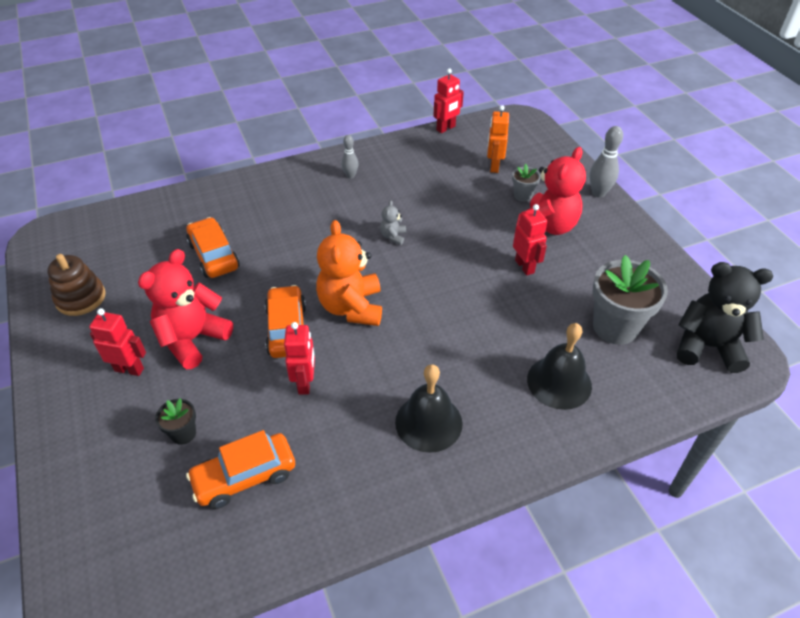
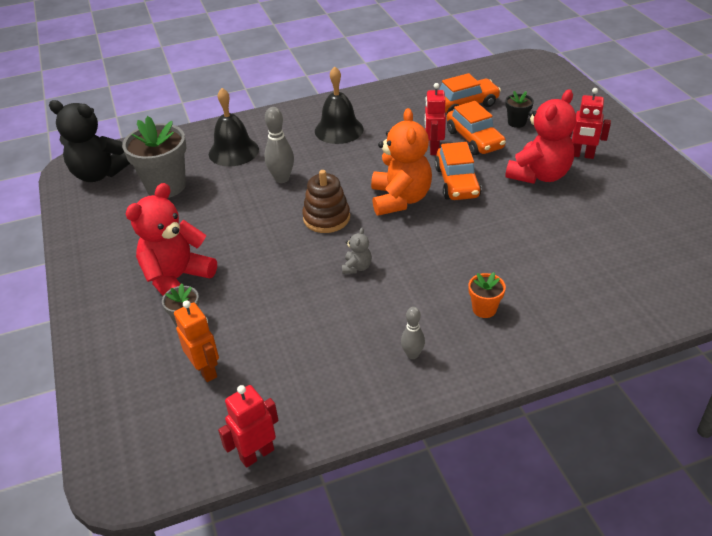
camera: 175 degrees left, 5 degrees down
(81, 298) = (669, 205): brown stacking toy -> brown stacking toy (326, 218)
(214, 255) = (555, 246): orange car -> orange car (474, 139)
(292, 204) = (484, 309): none -> orange flower pot
(494, 166) = (206, 370): orange robot -> orange robot turned 45 degrees counterclockwise
(525, 266) = (222, 236): red robot -> none
(598, 193) = (88, 324): grey bowling pin -> grey bowling pin (282, 179)

